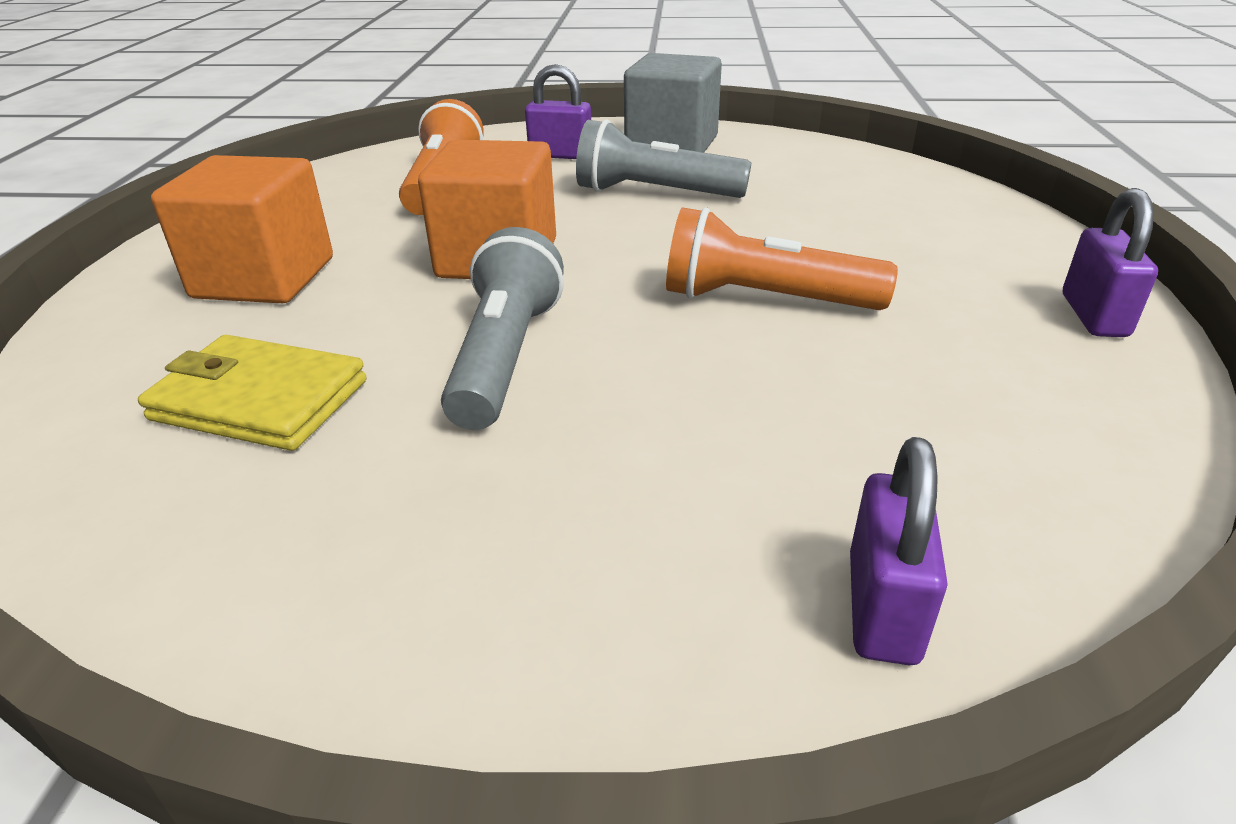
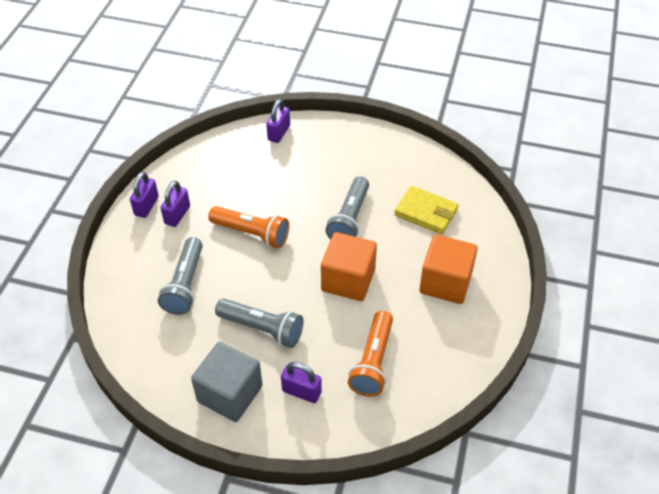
camera: 170 degrees left, 15 degrees up
(846, 219) = (185, 284): none -> grey flashlight
(990, 309) = (177, 215): none -> purple padlock

